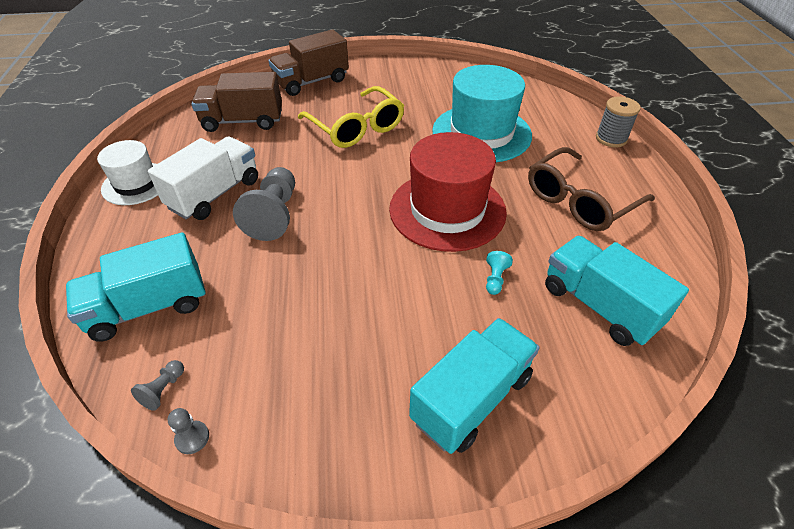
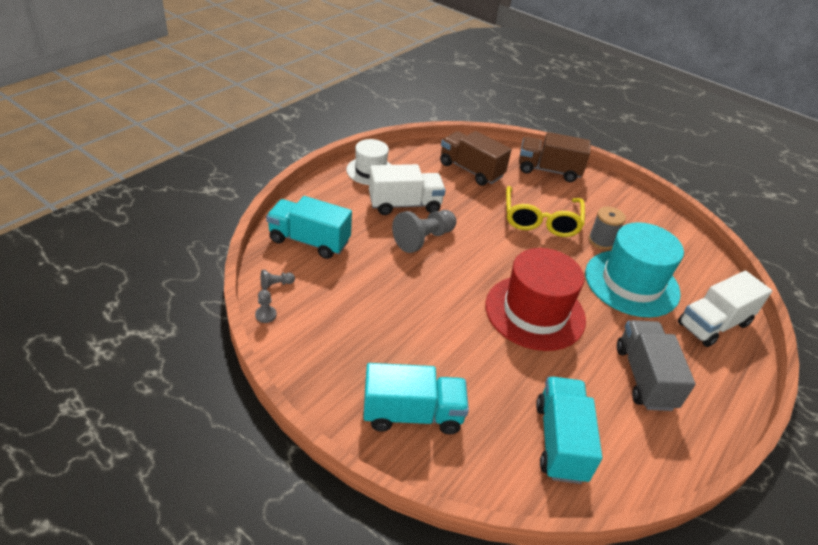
camera: 40 degrees right, 5 degrees down
(495, 279) = (511, 372): turquoise pawn -> none
(565, 126) = (713, 324): none -> white truck
(579, 201) = (644, 377): brown glasses -> grey truck
(611, 138) = (743, 359): grey spool -> grey spool (601, 241)

